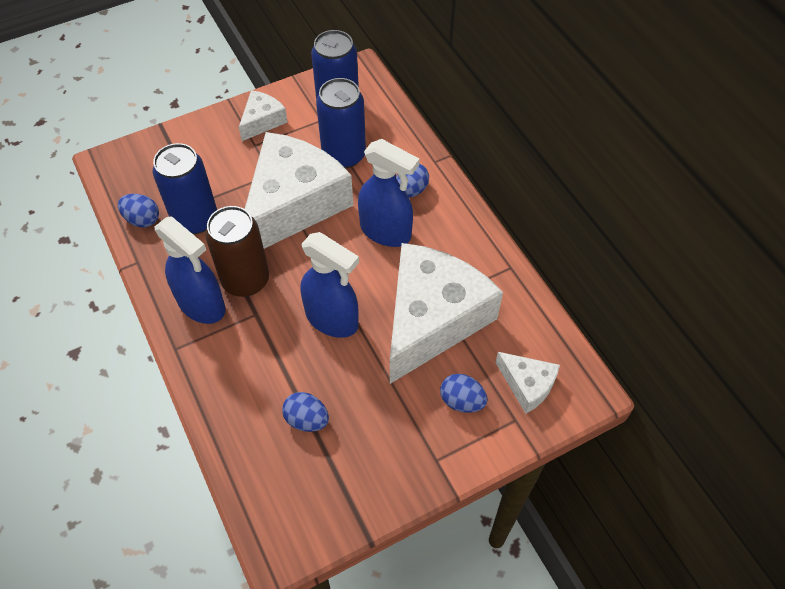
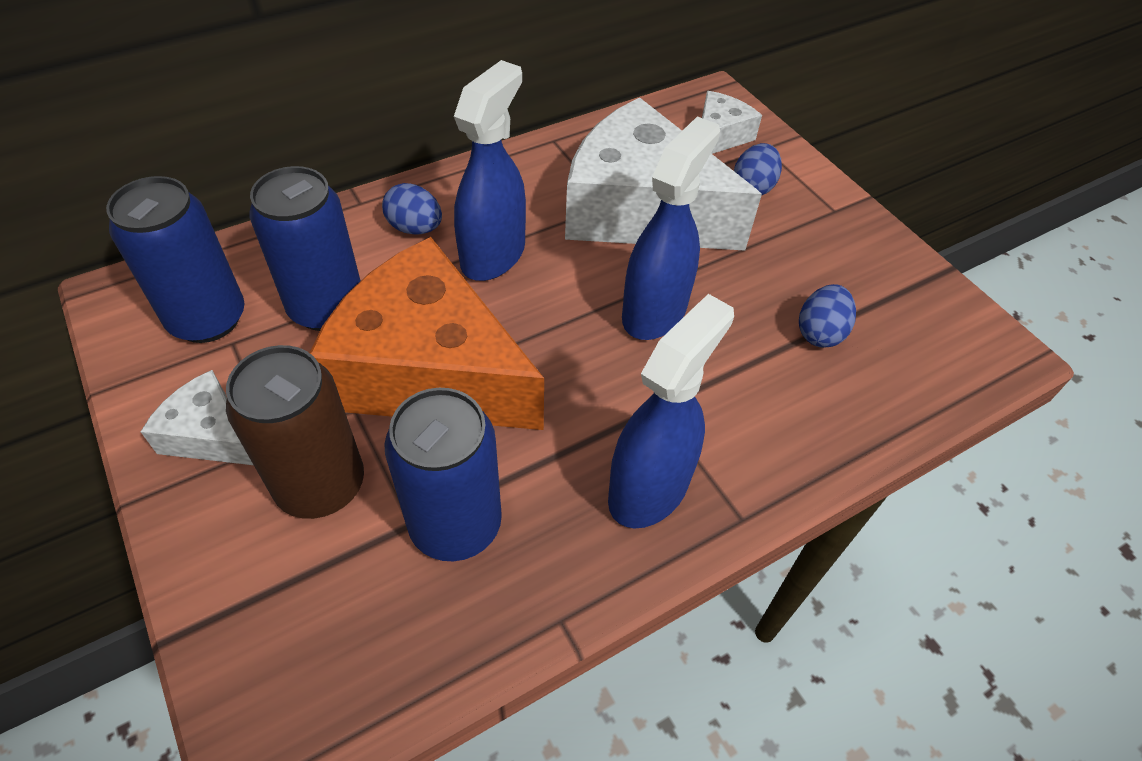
camera: 95 degrees left, 5 degrees down
(142, 219) = (450, 629): blue egg -> none
(245, 280) = (593, 427): brown can -> brown can (321, 485)
(294, 204) = (429, 371): white cheese -> orange cheese

